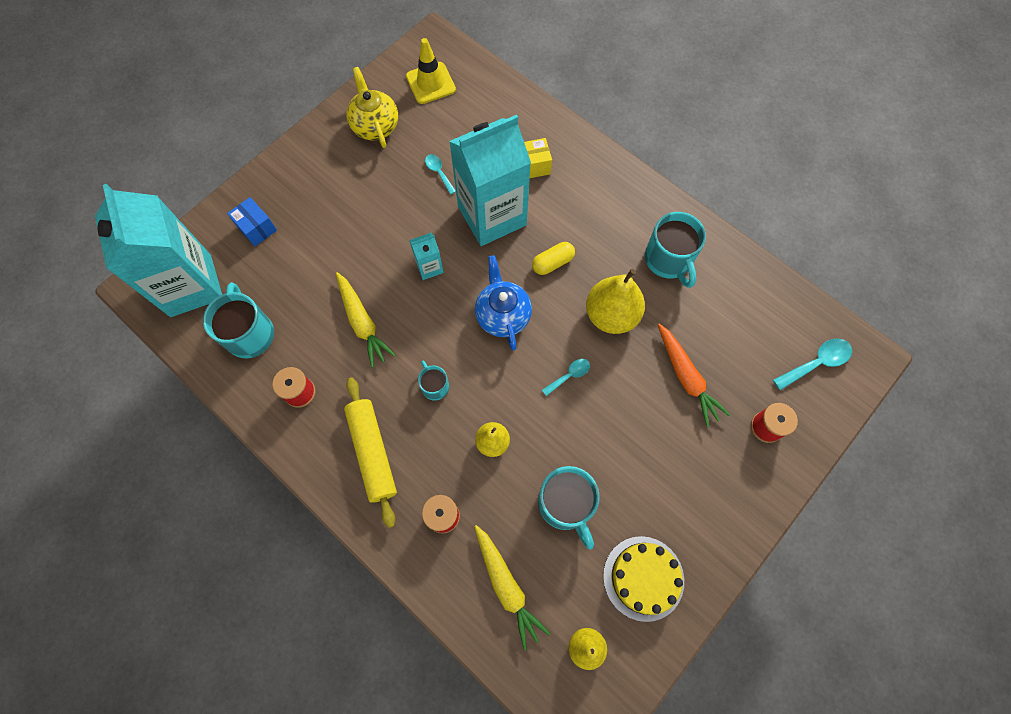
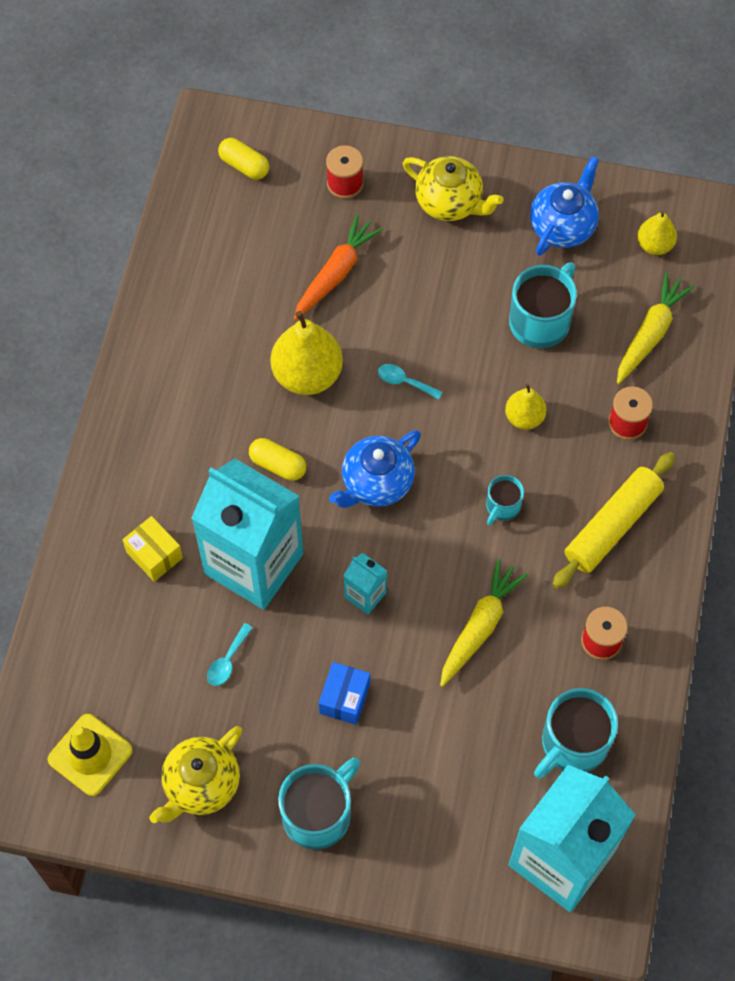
camera: 120 degrees left, 5 degrees down
(256, 228) = (438, 834): blue box -> blue box (344, 698)
(643, 578) = (563, 226): yellow cake -> blue teapot
(668, 260) = (202, 348): turquoise mug -> turquoise mug (318, 813)
(710, 498) = (450, 203): none -> yellow teapot
(816, 363) = (244, 165): turquoise spoon -> yellow capsule

